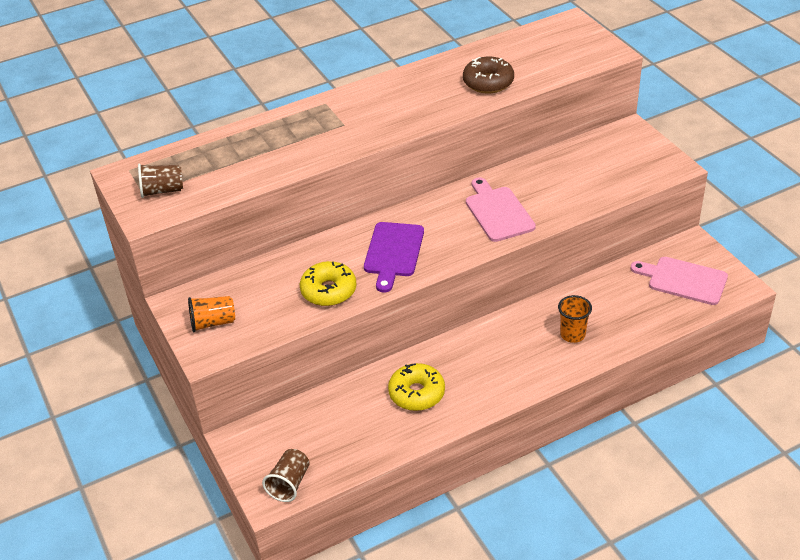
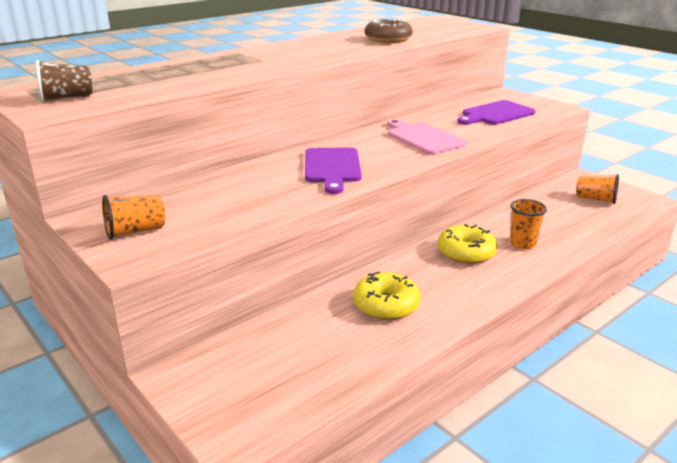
camera: 15 degrees left, 15 degrees down
(289, 484) = (258, 416): brown cup -> none
(328, 291) = (272, 197): yellow donut -> yellow donut (466, 253)
(595, 173) = (496, 114): none -> purple cutting board
(683, 280) = (595, 199): pink cutting board -> orange cup

